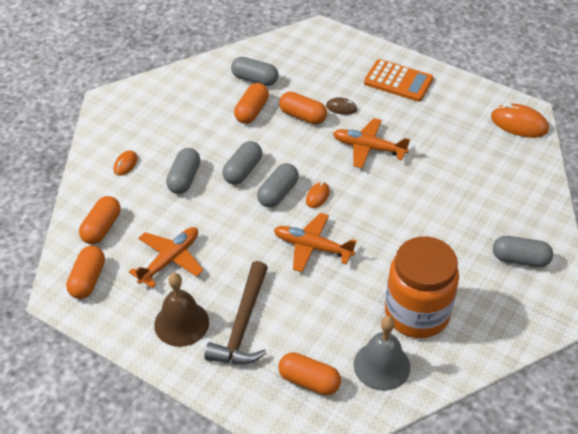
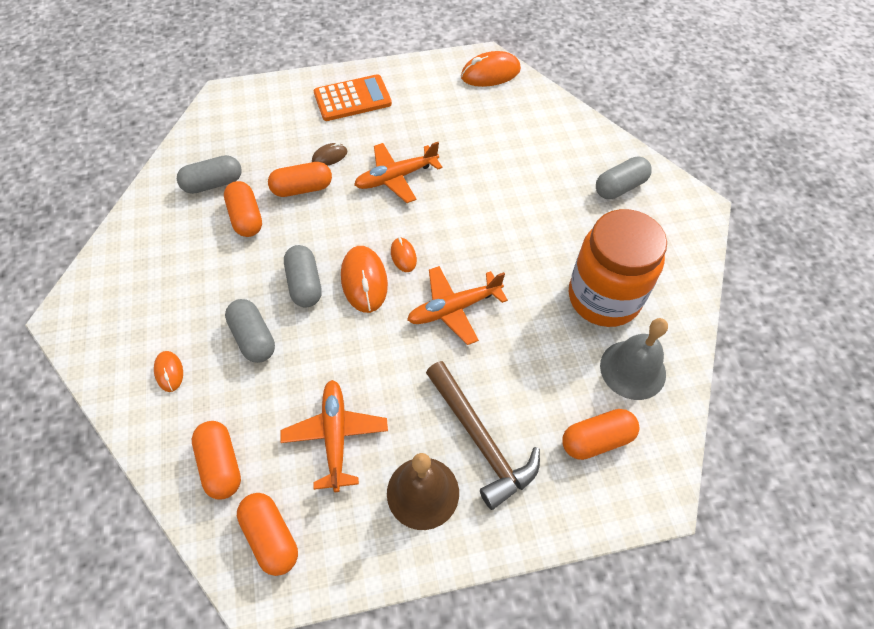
camera: 45 degrees left, 10 degrees up
(278, 193) = (364, 281): grey capsule -> orange mouse

